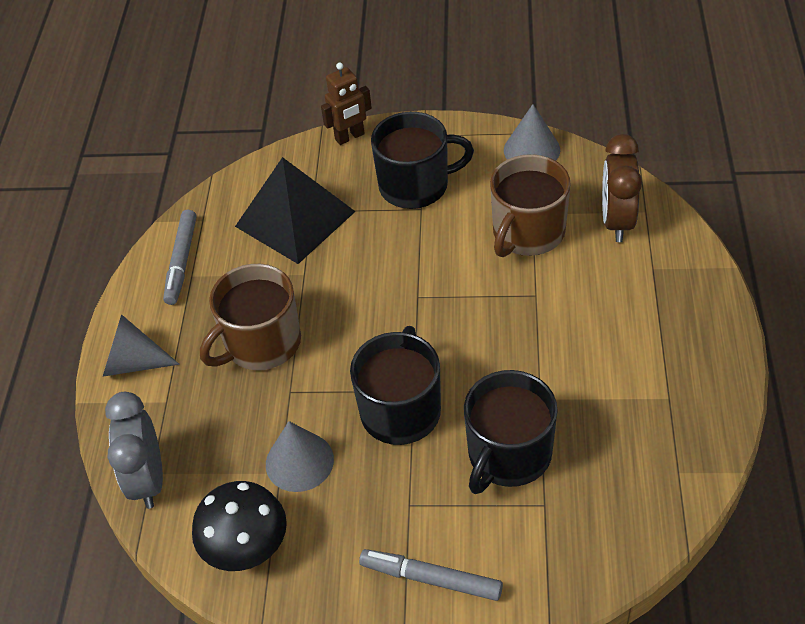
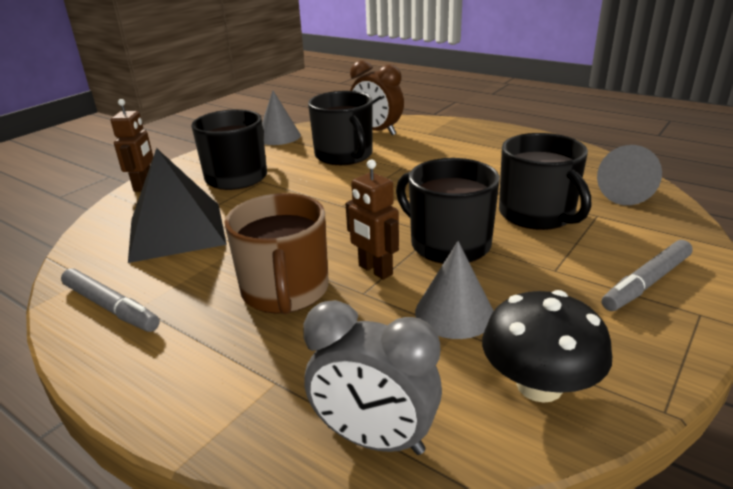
camera: 60 degrees left, 20 degrees down
(133, 363) = (186, 390): grey cone -> grey cone (627, 194)
(325, 381) = (375, 270): none -> brown robot
(527, 233) = (344, 155): brown mug -> black mug

